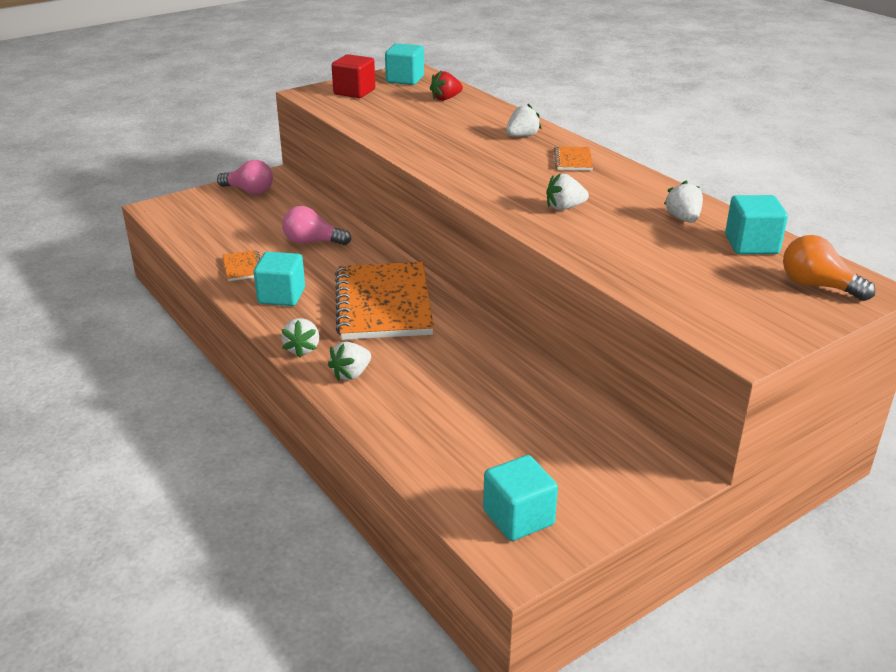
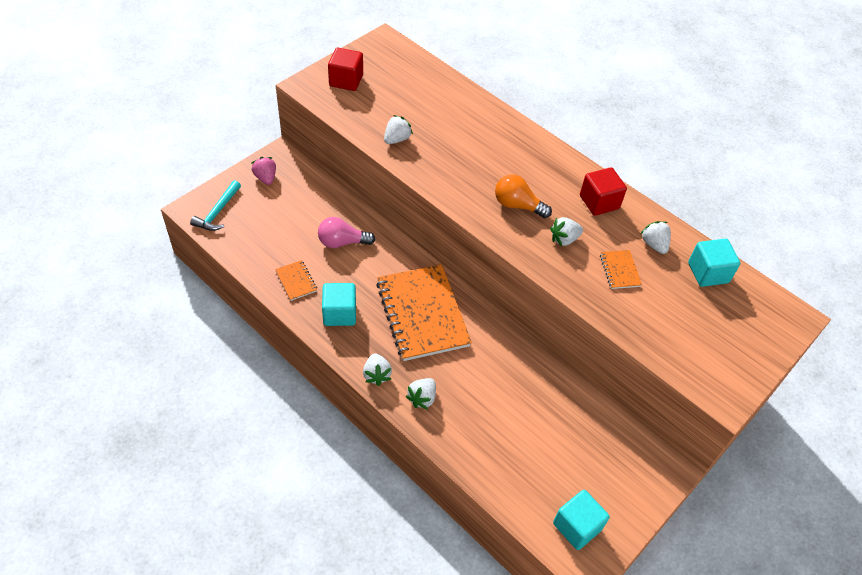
camera: 15 degrees left, 20 degrees up
(182, 211) = (218, 212): none -> turquoise hammer
(249, 191) = (265, 178): pink light bulb -> pink strawberry
(405, 79) = (383, 56): turquoise cube -> none
(445, 99) = (428, 85): red strawberry -> none
(522, 136) = (506, 139): white strawberry -> white strawberry (397, 139)
(573, 160) = (555, 171): orange notebook -> orange notebook (619, 270)
(621, 184) = (599, 202): none -> red cube
(818, 286) = (760, 318): orange light bulb -> orange light bulb (517, 205)

